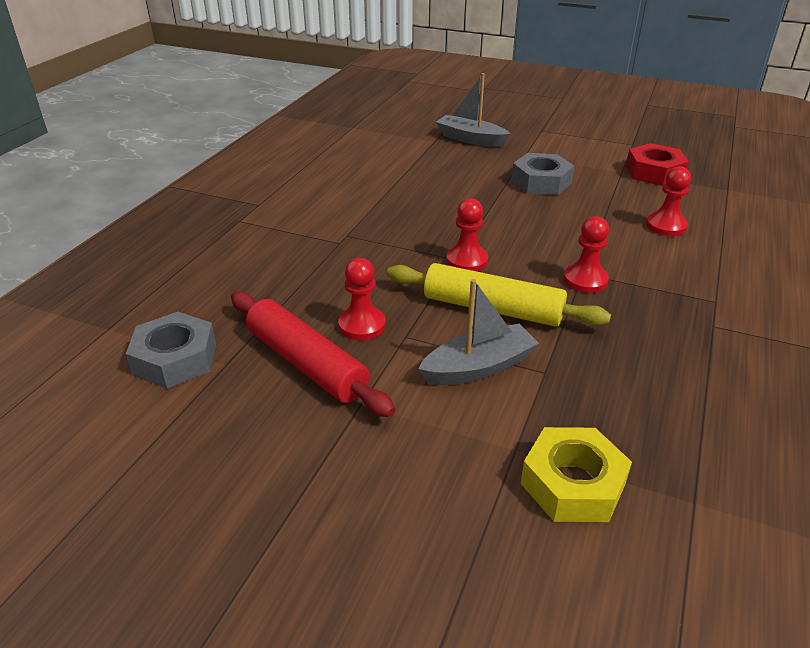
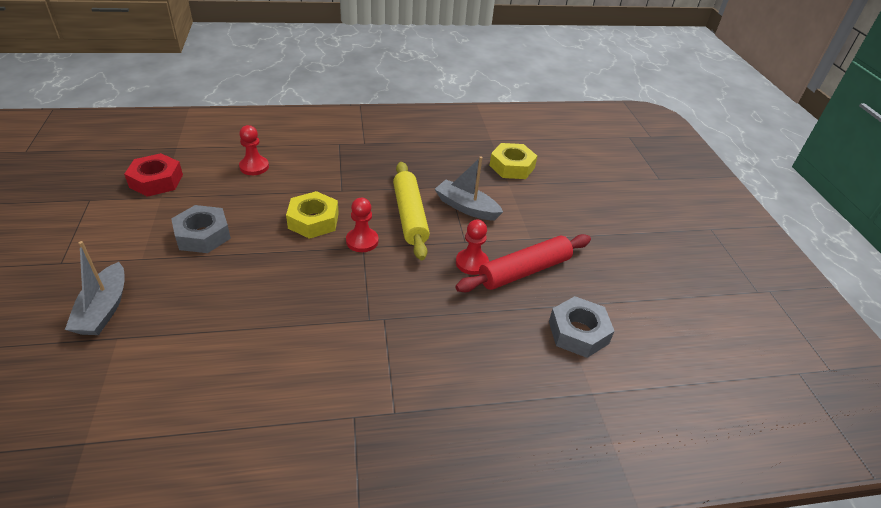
camera: 125 degrees left, 5 degrees up
(306, 363) = (524, 271): red rolling pin -> red rolling pin turned 45 degrees clockwise
(527, 240) = (313, 221): none -> yellow nut
(585, 280) = (350, 188): red pawn -> none

